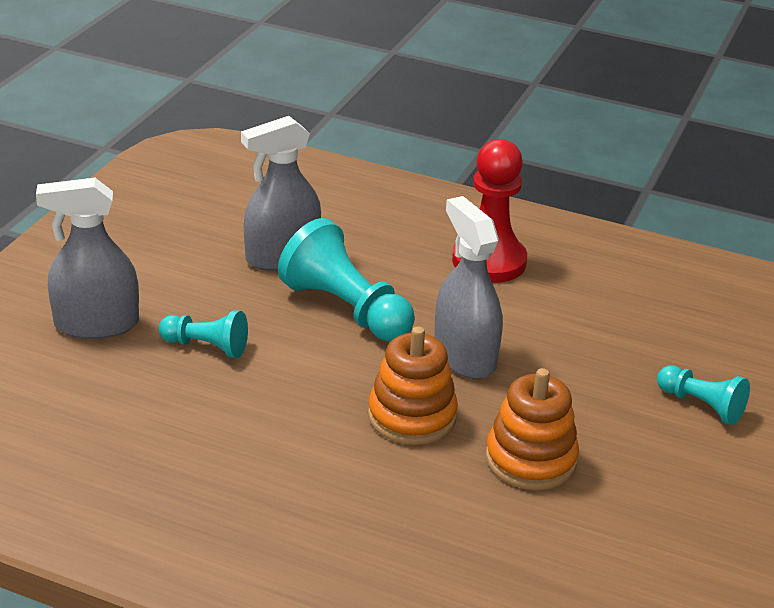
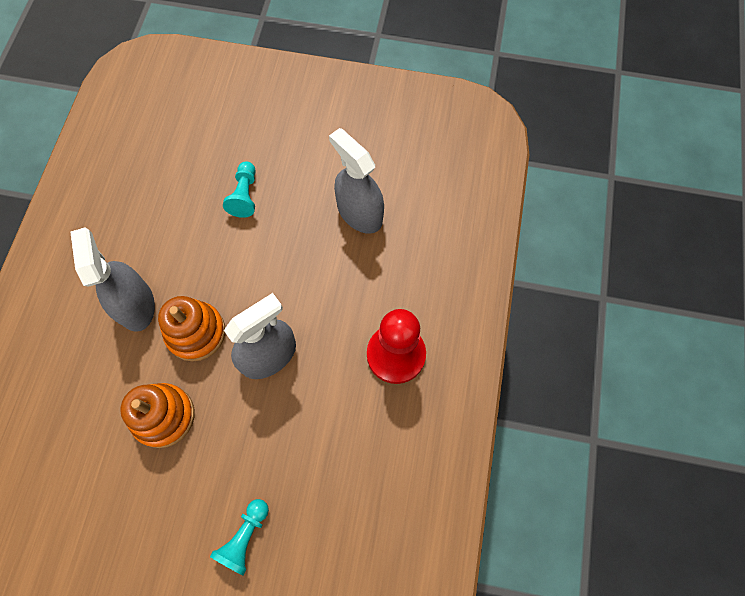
camera: 80 degrees right, 35 degrees up
(96, 324) = (254, 130): grey spray bottle -> grey spray bottle (136, 304)
(346, 309) = (306, 267): turquoise pawn -> none

